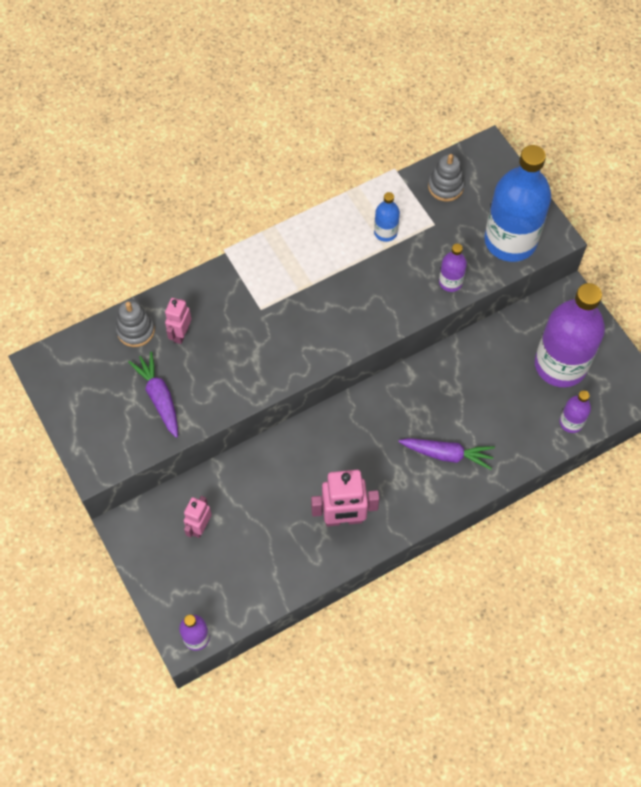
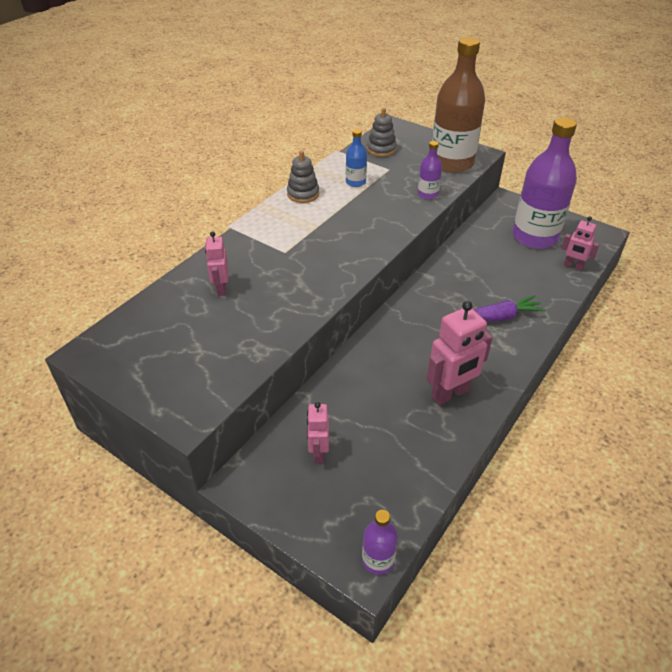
camera: 25 degrees left, 20 degrees down
(136, 330) = (175, 299): grey stacking toy -> grey stacking toy (303, 194)
(159, 397) = (226, 339): purple carrot -> none
(510, 241) = (452, 163): blue bottle -> brown bottle
(571, 422) = (573, 266): purple bottle -> pink robot

